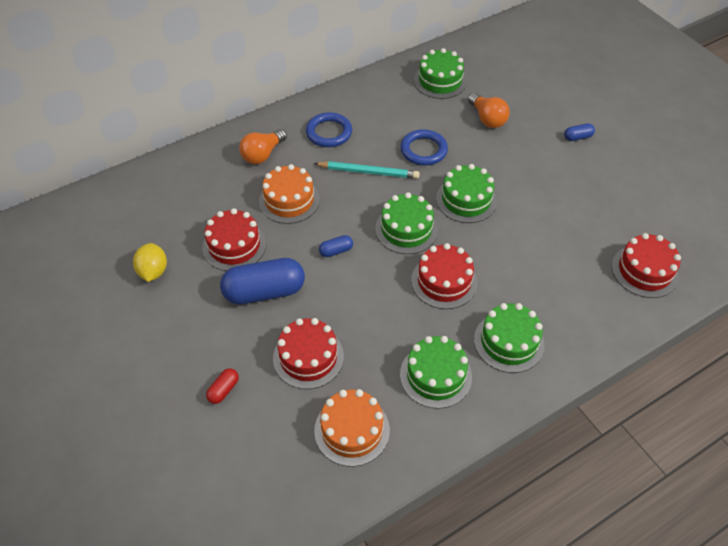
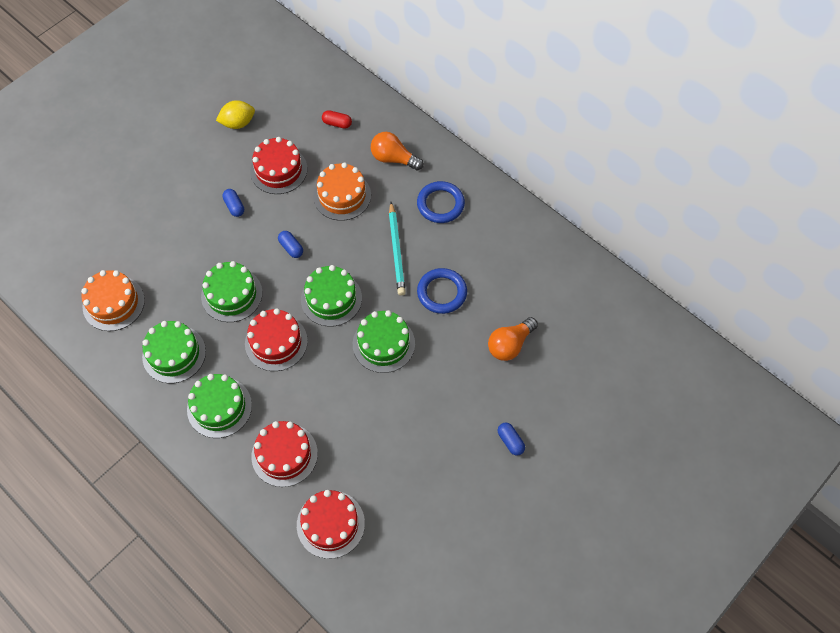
camera: 75 degrees right, 10 degrees up
(223, 390) = (135, 207): red capsule -> red capsule (337, 123)
(264, 291) = (234, 206): blue capsule -> blue capsule, size x0.44
(308, 357) = (175, 256): red cake -> red cake (284, 455)
(440, 81) = (556, 287): green cake -> green cake (231, 294)

